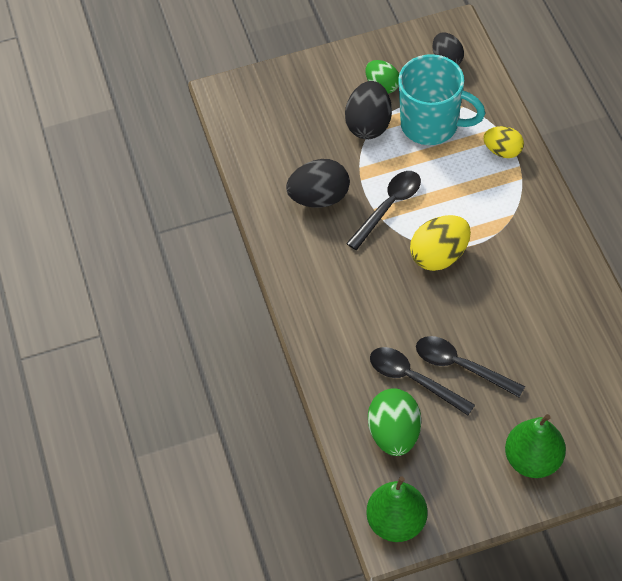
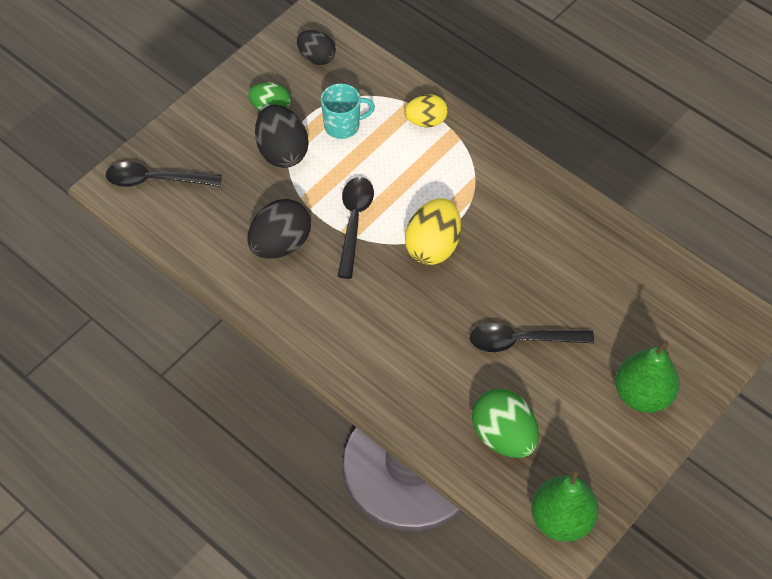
camera: 35 degrees left, 0 degrees up
(413, 379) = (487, 375): black spoon -> black spoon (156, 180)
(431, 125) = (343, 125): turquoise mug -> turquoise mug, size x0.57

